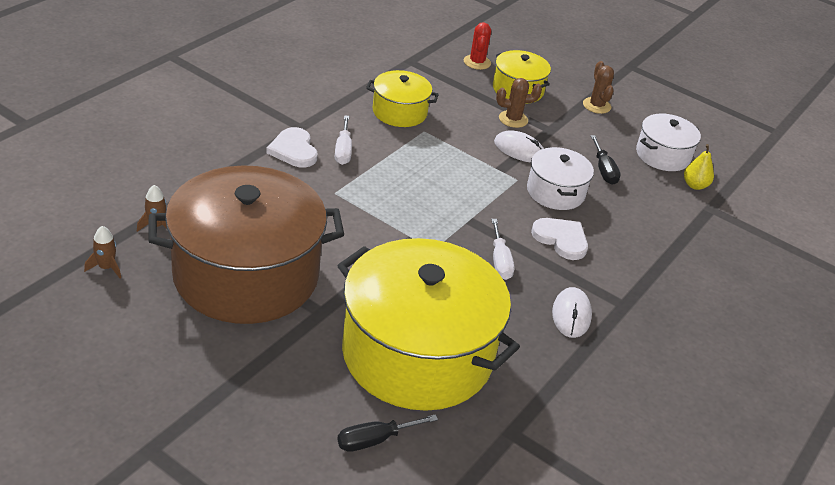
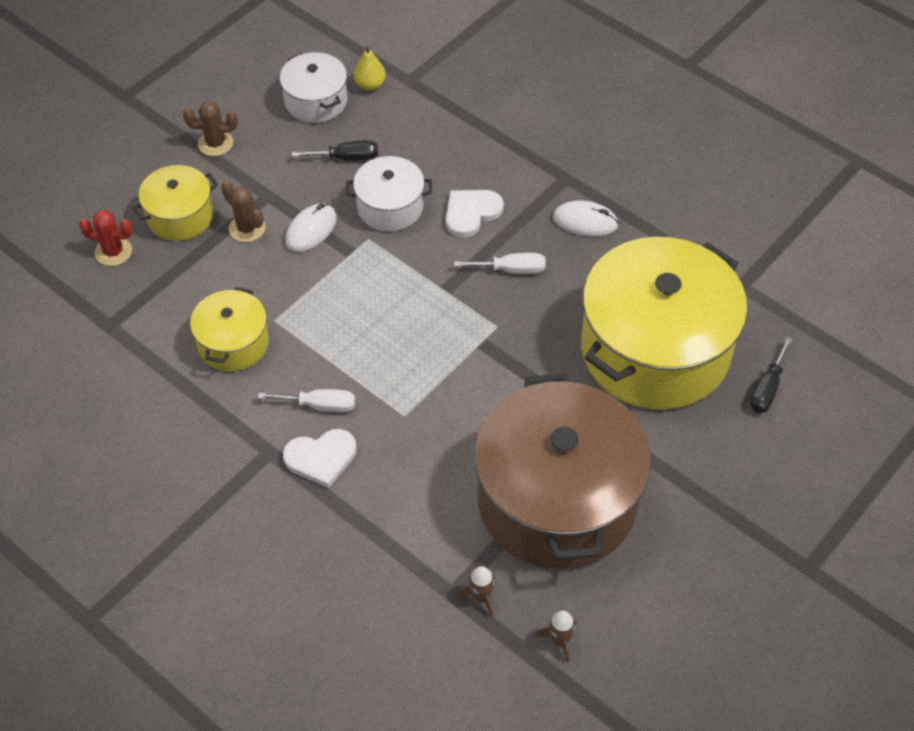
camera: 80 degrees left, 15 degrees up
(374, 440) = (767, 388): black screwdriver -> black screwdriver turned 45 degrees clockwise
(513, 119) = (247, 228): brown cactus -> brown cactus turned 45 degrees counterclockwise

